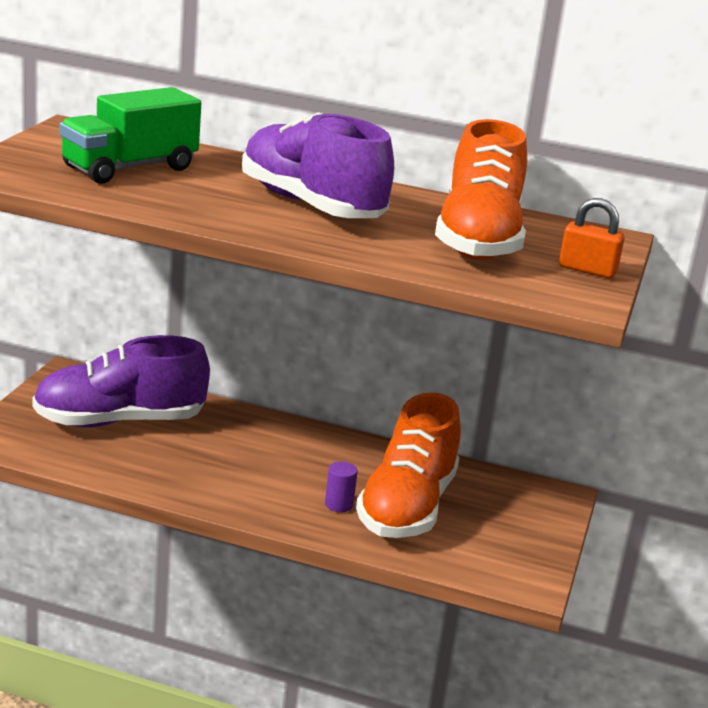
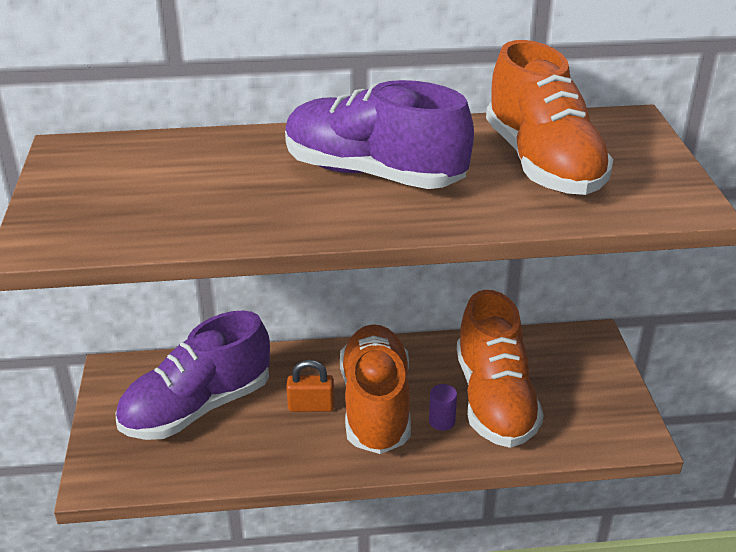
camera: 20 degrees left, 10 degrees up
(130, 168) = (171, 186): green truck -> none
(285, 473) = (376, 405): none -> orange shoe
(587, 270) = (655, 167): orange padlock -> orange padlock (311, 406)

